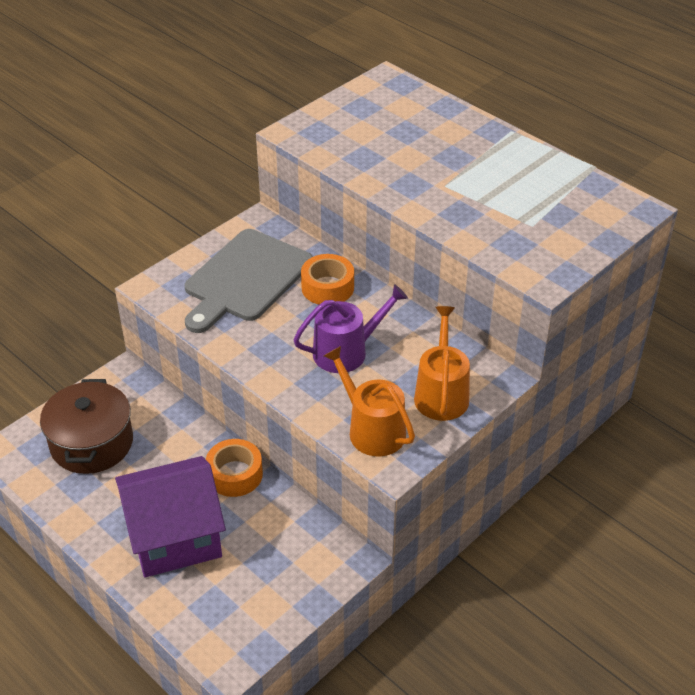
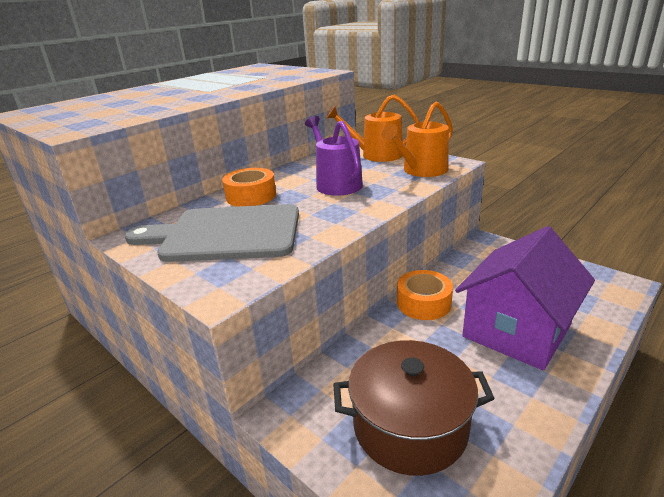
camera: 90 degrees left, 15 degrees down
(175, 537) = (516, 331): purple house -> purple house turned 60 degrees clockwise
(245, 279) = (225, 234): grey cutting board -> grey cutting board turned 150 degrees clockwise

